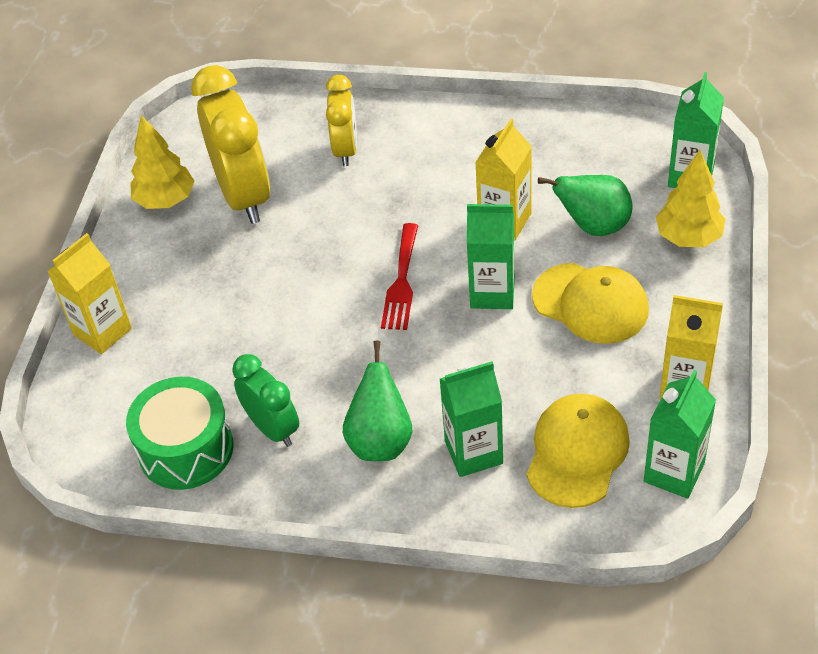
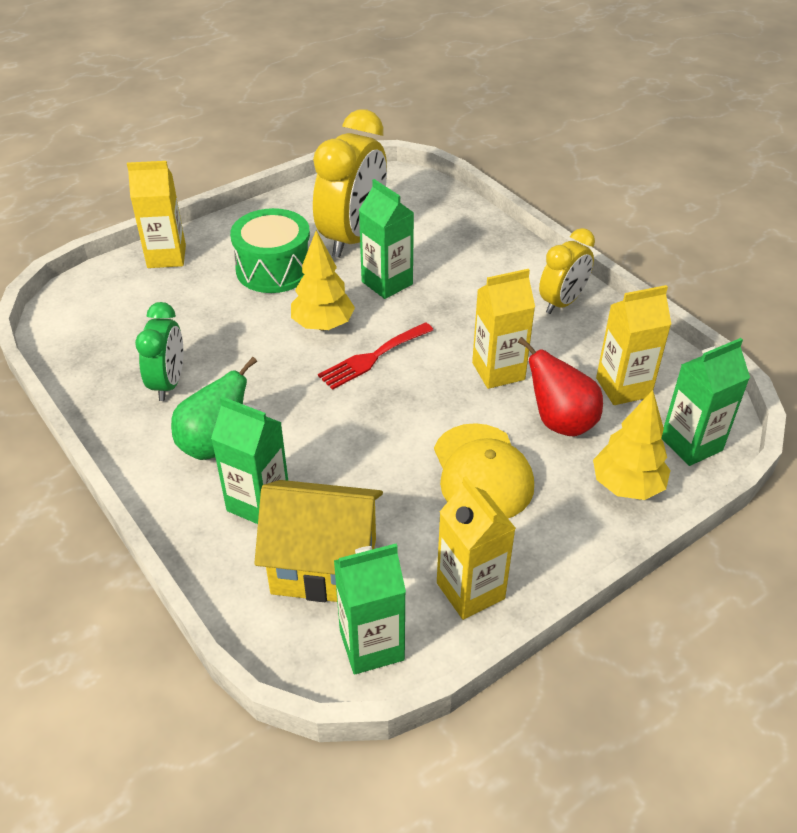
camera: 40 degrees right, 5 degrees down
(166, 200) = (305, 210): yellow tree -> yellow tree (323, 325)
(186, 449) = (108, 355): green drum -> green drum (274, 269)
(345, 150) = (454, 253): yellow clock -> yellow clock (562, 302)
(492, 293) = (422, 410): green carton -> green carton (387, 283)
(577, 452) = (324, 566): yellow cap -> yellow house
(593, 226) = (560, 422): green pear -> red pear
(601, 168) = (623, 387): none -> yellow carton

